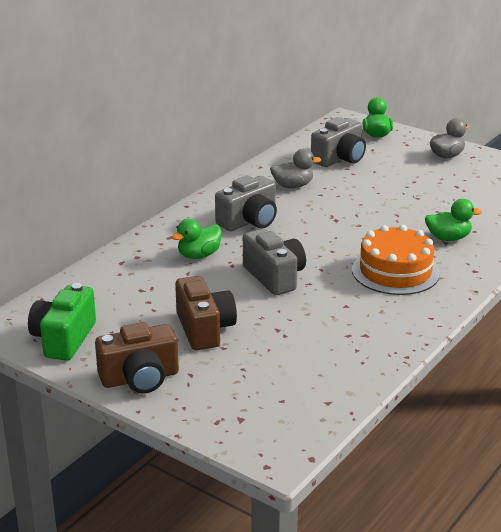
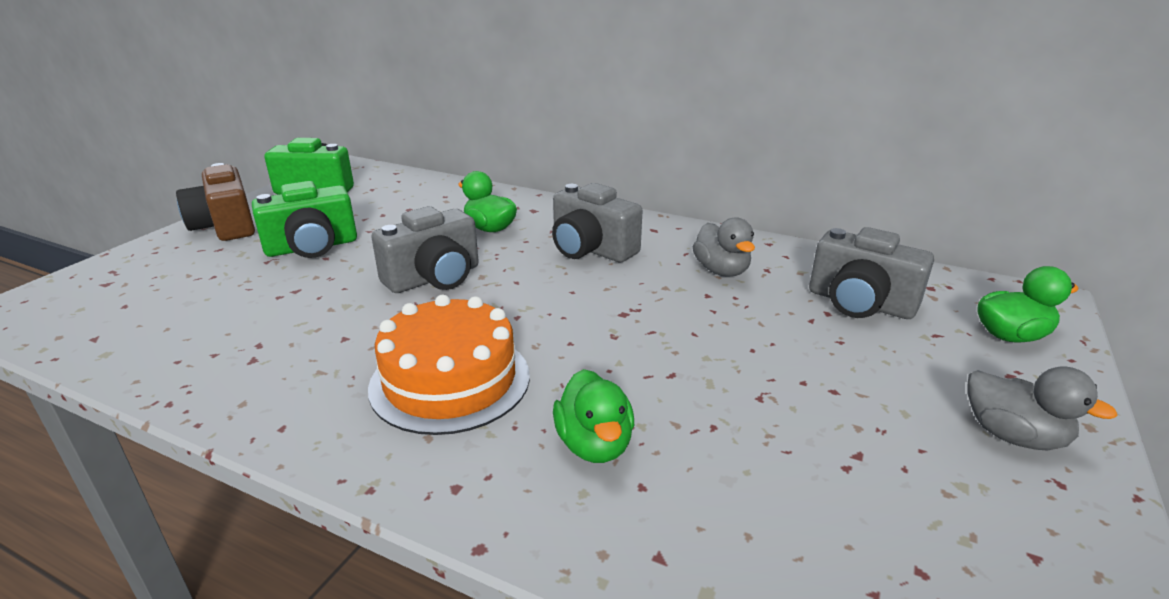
camera: 80 degrees right, 0 degrees up
(204, 329) = (312, 247): brown camera -> green camera

